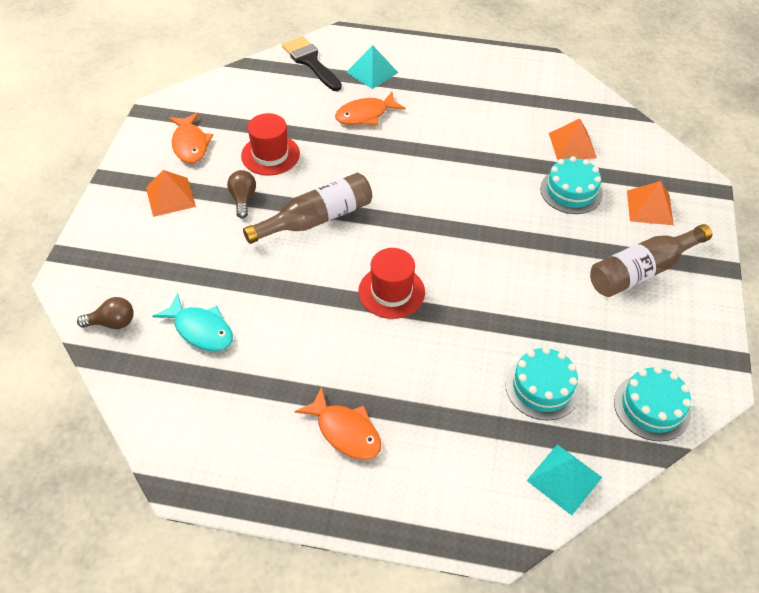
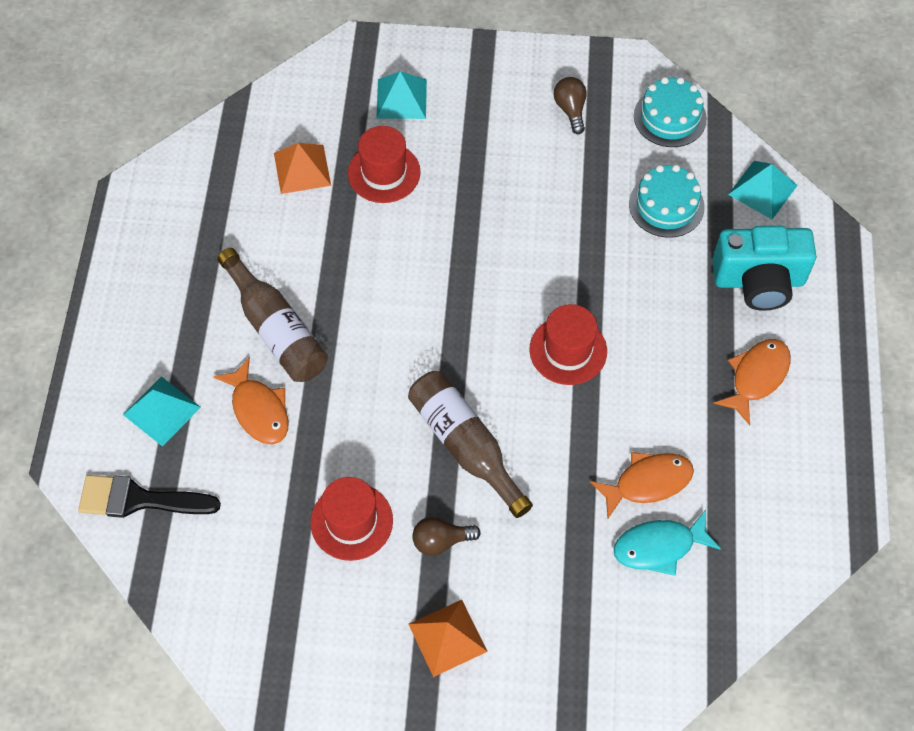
camera: 95 degrees left, 10 degrees up
(112, 323) = (668, 653): brown light bulb -> brown light bulb (570, 110)
(190, 144) = (339, 636): orange fish -> orange fish (647, 482)
(201, 330) = (659, 547): turquoise fish -> turquoise fish turned 135 degrees counterclockwise
(310, 62) = (138, 500): black brush -> black brush turned 45 degrees clockwise
(452, 453) = (759, 281): none -> turquoise camera
(571, 191) = (384, 173): turquoise cake -> red hat
(641, 271) = (498, 113): brown bottle -> brown bottle (276, 329)
(649, 207) = (401, 98): orange pyramid -> turquoise pyramid

